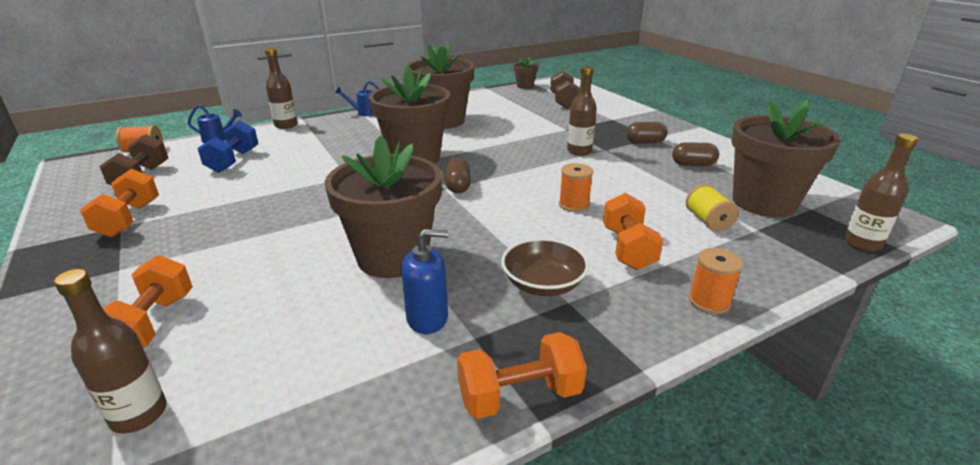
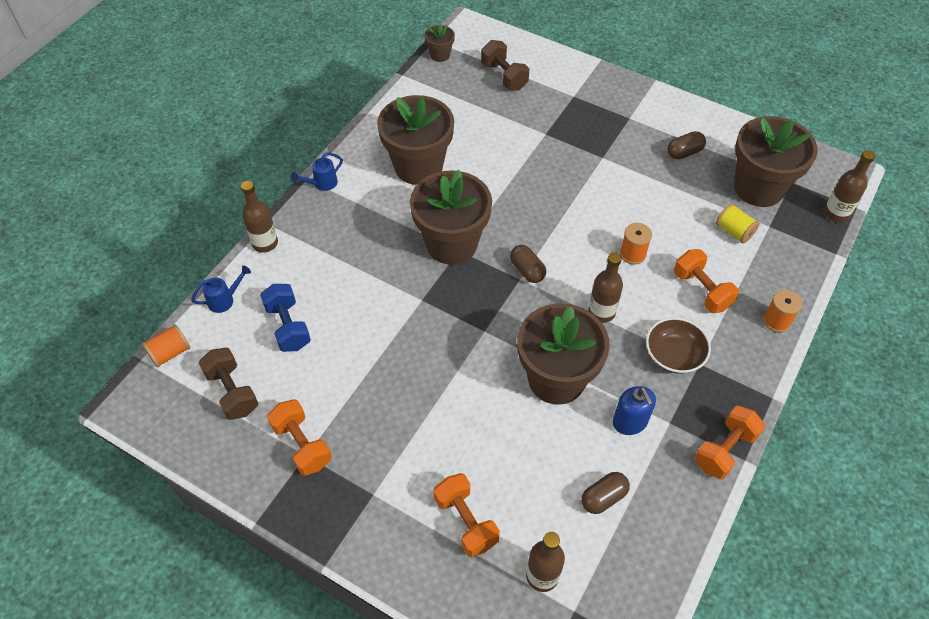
camera: 30 degrees left, 25 degrees up
(427, 318) = (630, 422): blue soap dispenser -> blue soap dispenser turned 105 degrees clockwise
(579, 151) = (583, 169): brown bottle -> brown bottle (601, 312)
(645, 142) = (627, 130): brown capsule -> brown capsule (603, 497)

